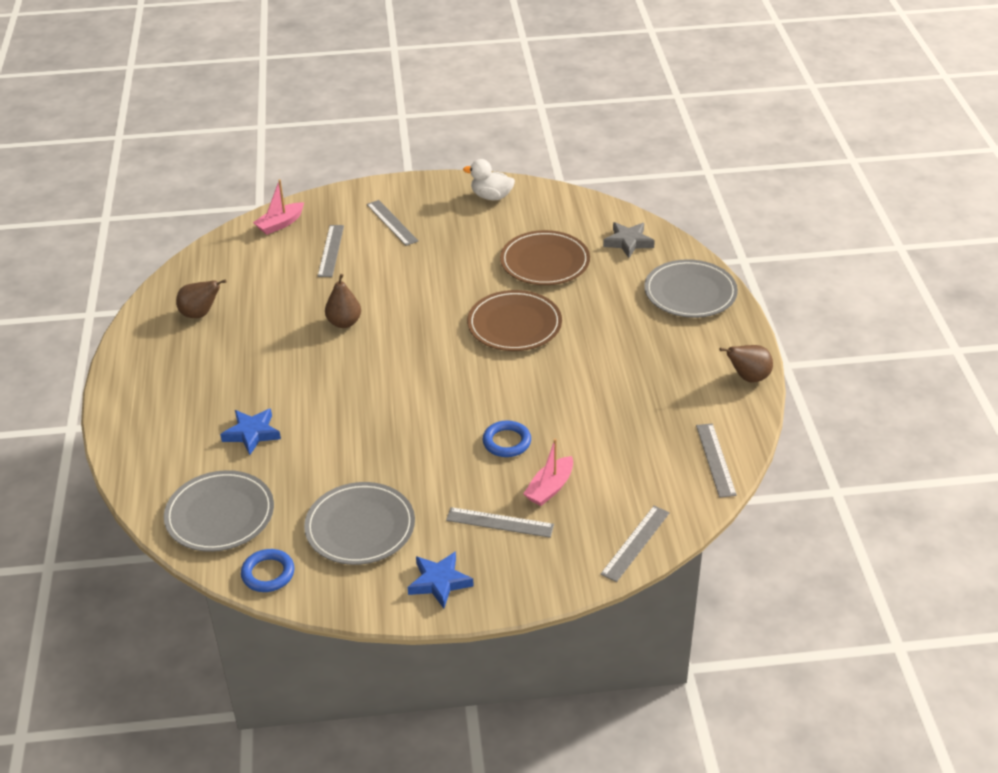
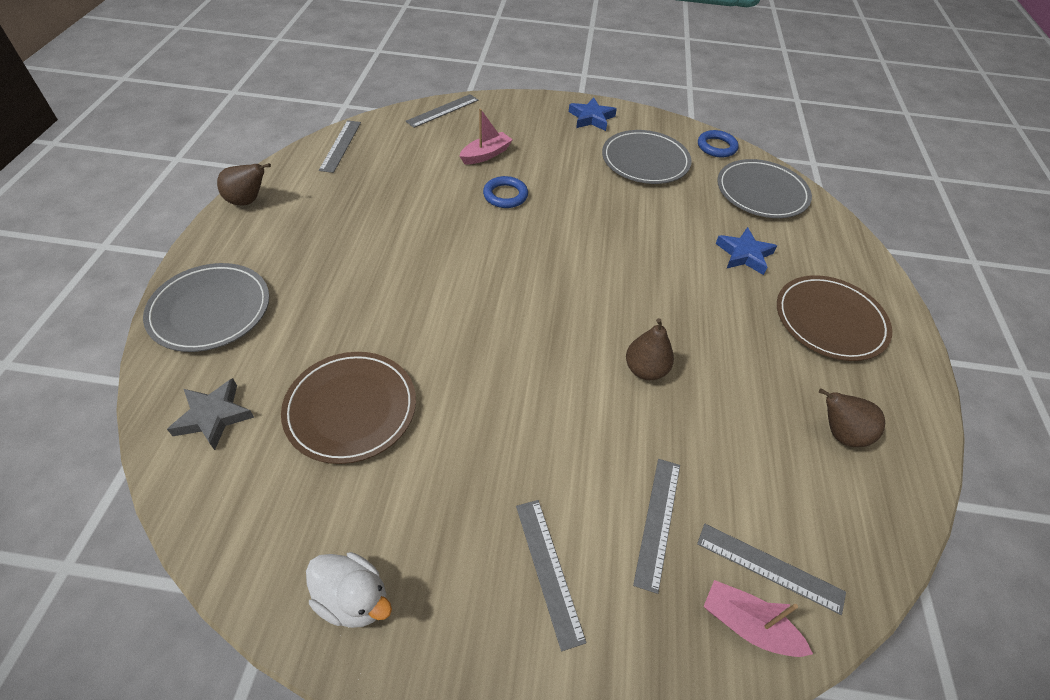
camera: 170 degrees left, 10 degrees up
(280, 224) = (747, 625): pink boat -> pink boat turned 120 degrees counterclockwise
(500, 522) = (535, 141): grey ruler -> grey ruler (769, 567)
(514, 324) = (441, 316): brown plate -> brown plate (830, 320)

